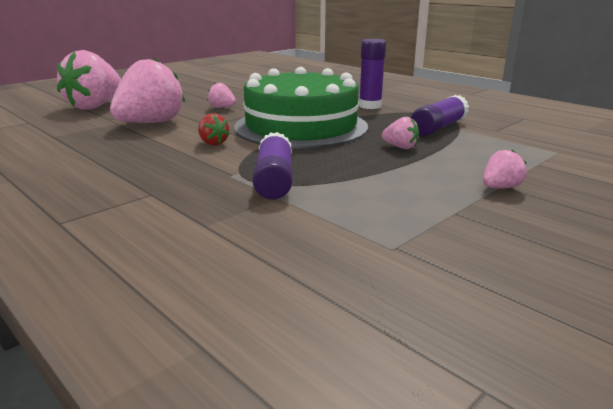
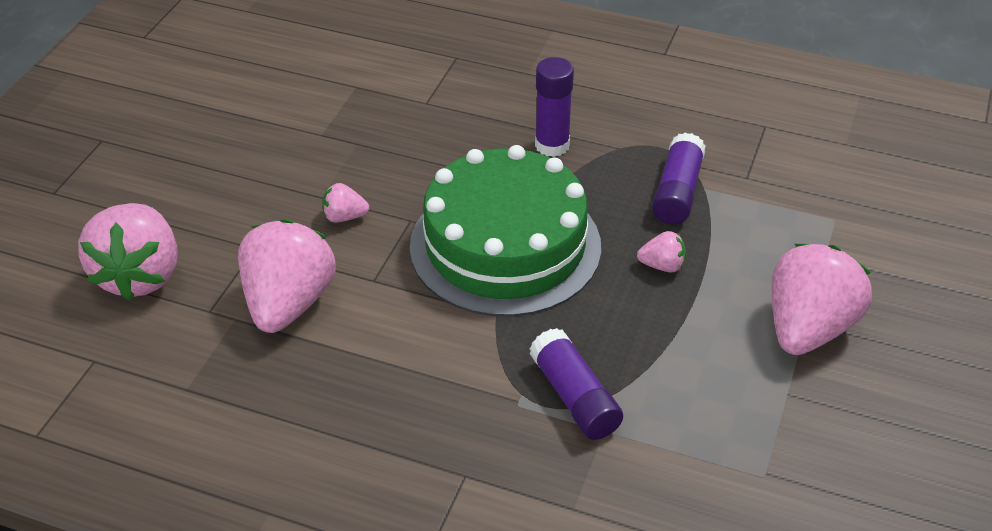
camera: 25 degrees left, 20 degrees up
(213, 143) = (429, 333): red strawberry -> none
(500, 188) = (808, 328): pink strawberry -> pink strawberry, size x2.26

